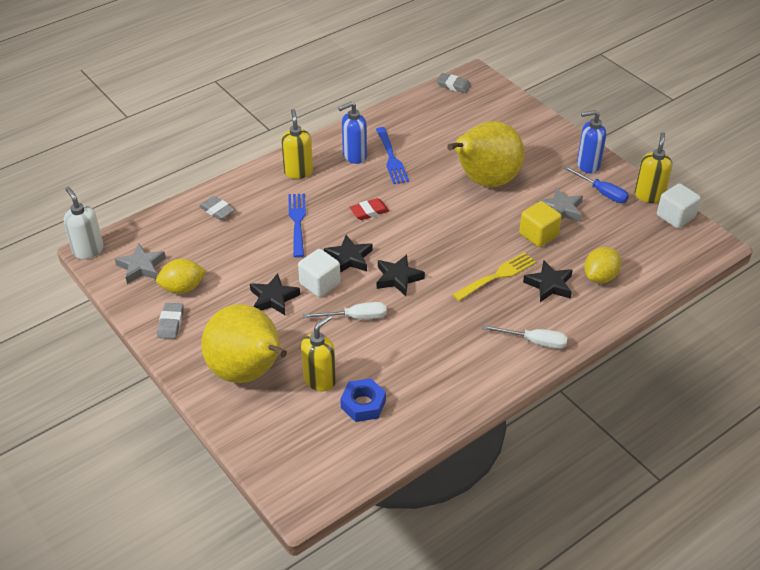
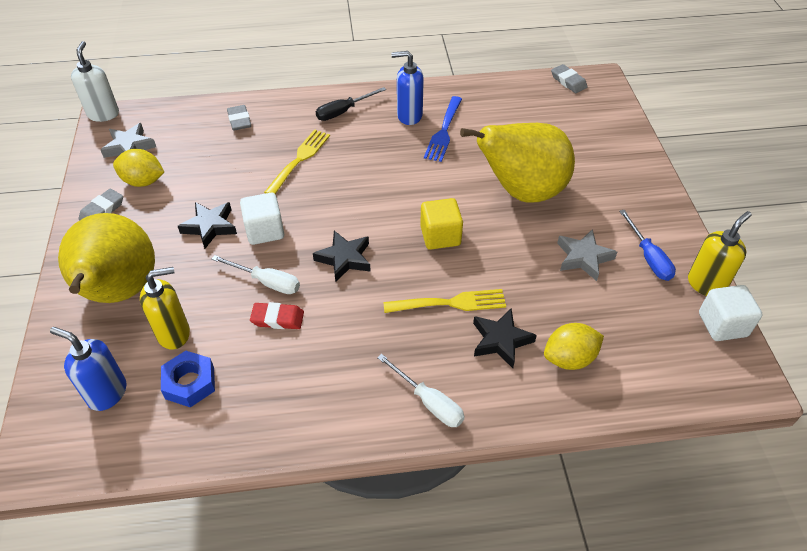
camera: 30 degrees right, 5 degrees up
(297, 222) = (299, 160): blue fork -> yellow fork
(298, 172) = (343, 111): yellow soap dispenser -> black screwdriver
(349, 258) = (315, 216): black star -> none
(369, 211) = (376, 177): red eraser -> red eraser (277, 318)
(538, 235) = (534, 276): yellow cube -> yellow cube (440, 236)
(587, 165) = (655, 219): blue soap dispenser -> blue soap dispenser (107, 393)

